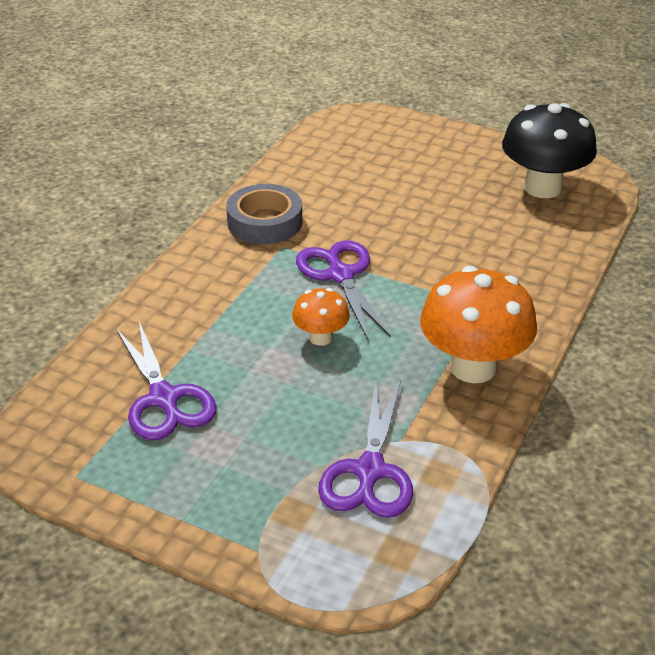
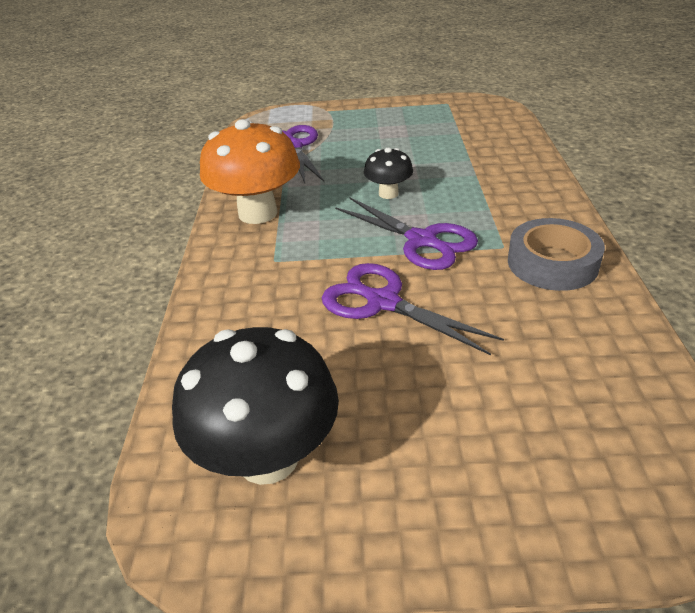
camera: 155 degrees right, 0 degrees up
(164, 399) = (448, 136): purple scissors -> purple scissors (382, 302)
(321, 338) = (388, 193): orange mushroom -> black mushroom

